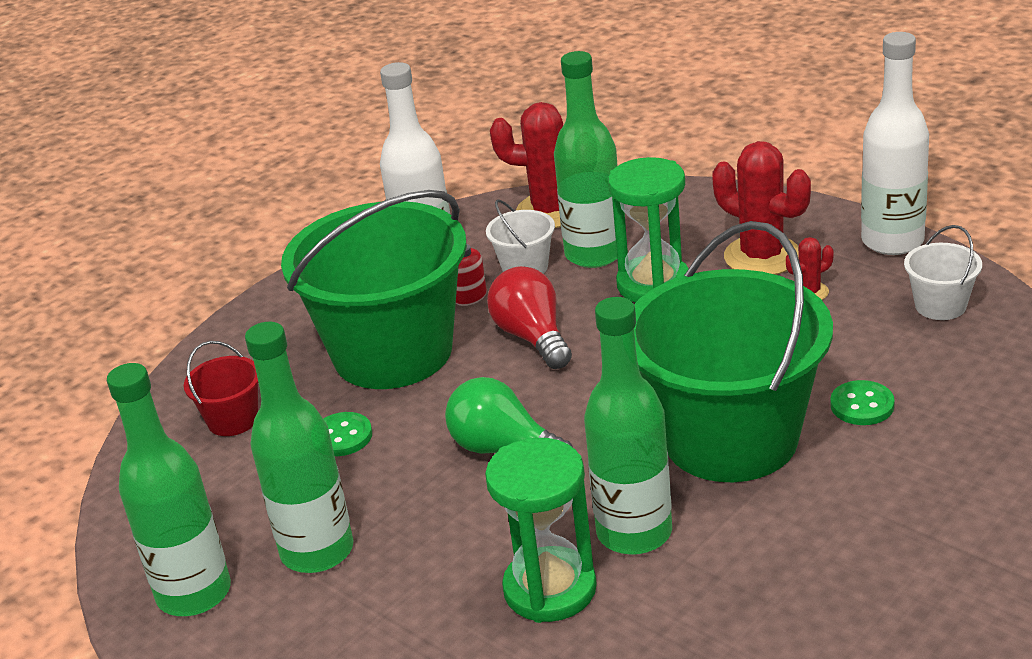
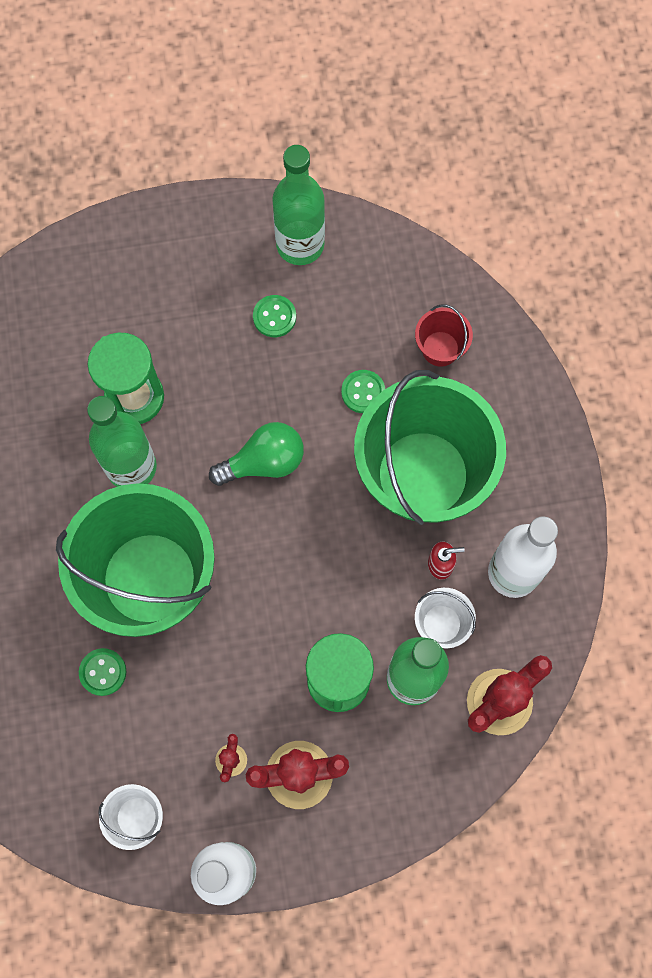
camera: 125 degrees right, 40 degrees up
(317, 551) = (274, 317): green bottle -> green button
(532, 337) = (355, 563): red light bulb -> none

